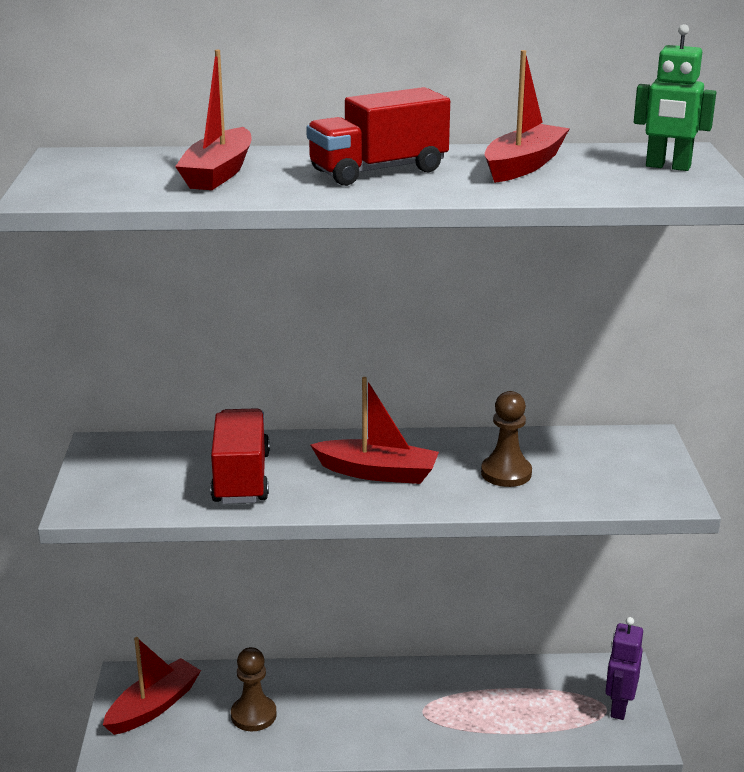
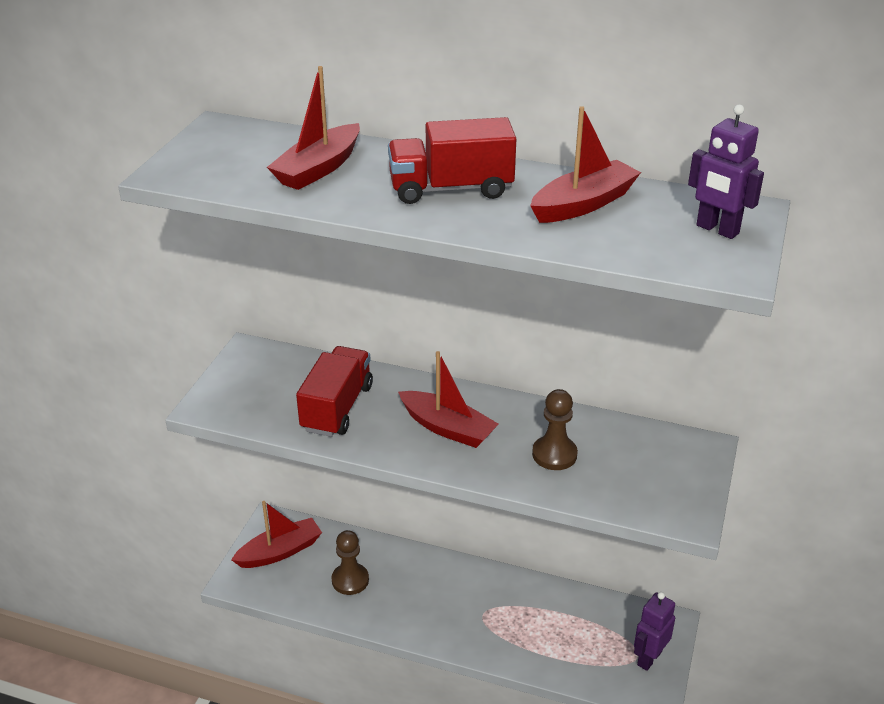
camera: 20 degrees right, 10 degrees up
(668, 167) = (717, 230): green robot -> purple robot

